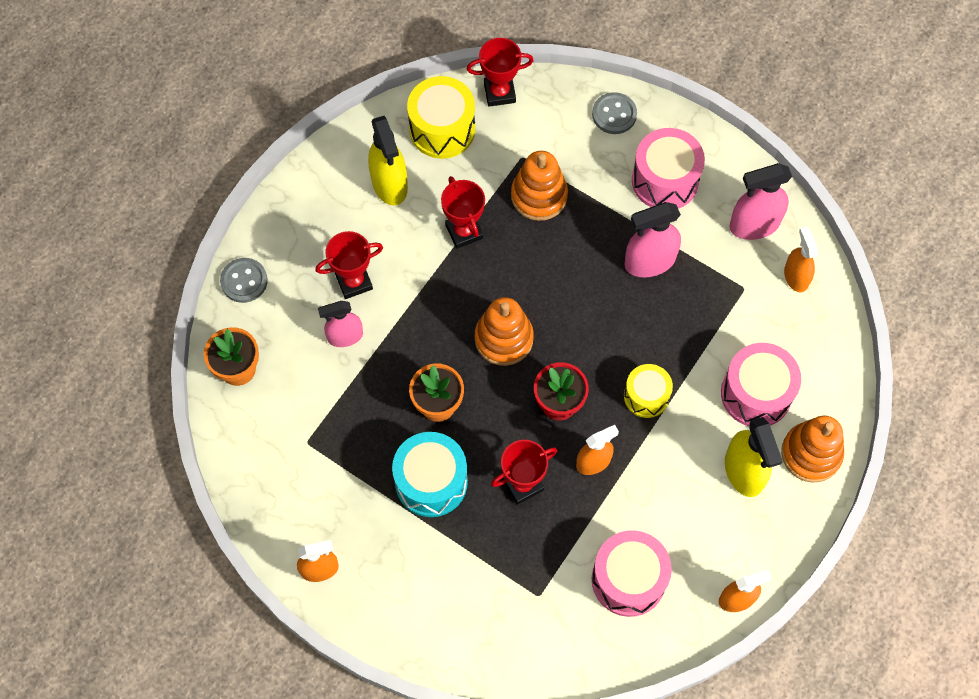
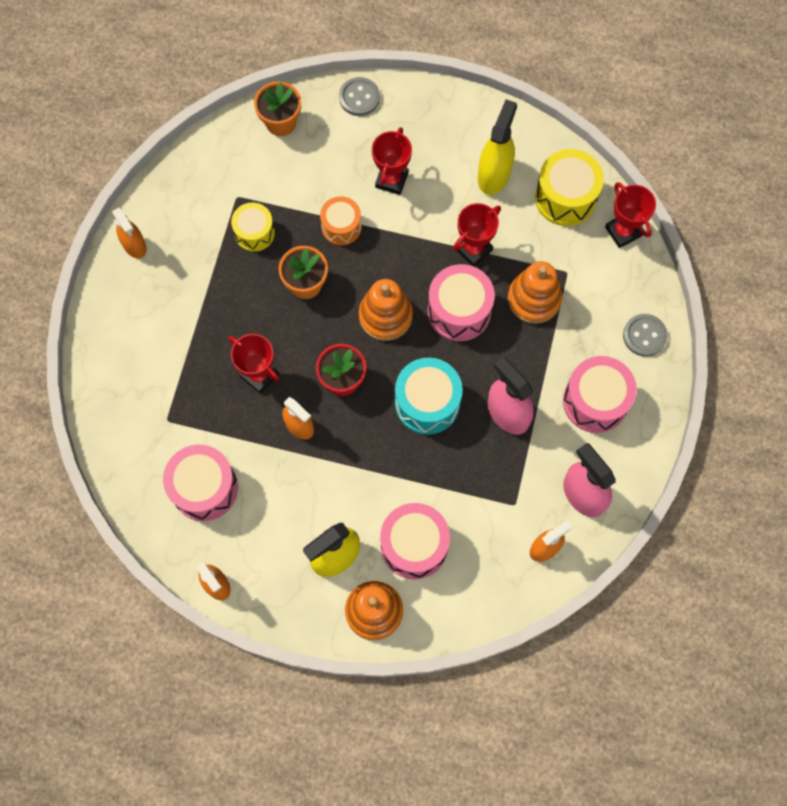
camera: 70 degrees right, 5 degrees up
(345, 336) = (339, 191): pink spray bottle -> none
(354, 282) = (391, 180): red trophy -> red trophy turned 60 degrees clockwise
(386, 348) = (341, 227): none -> orange drum
(389, 184) = (494, 175): yellow spray bottle -> yellow spray bottle turned 150 degrees clockwise
(431, 482) = (236, 303): turquoise drum -> turquoise drum (427, 403)
(525, 268) = (459, 311): none -> pink drum
(646, 396) = (376, 451): yellow drum -> yellow drum (254, 233)

